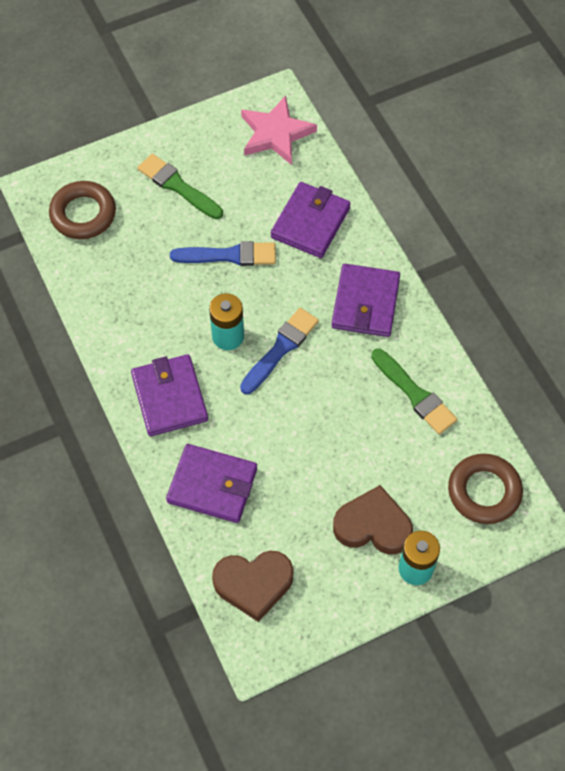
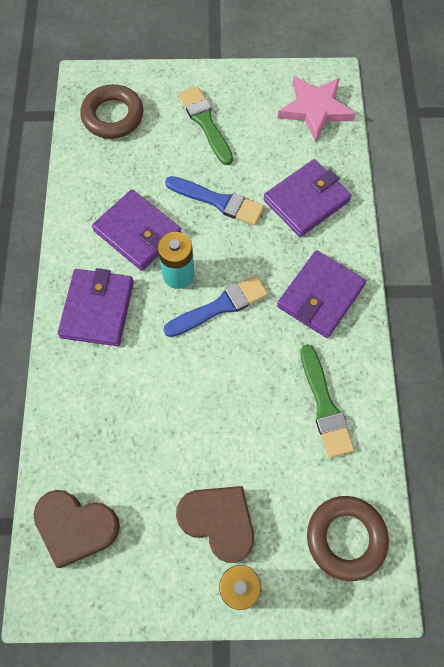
camera: 25 degrees right, 5 degrees up
(212, 485) = (90, 410): purple wallet -> purple wallet (137, 232)

